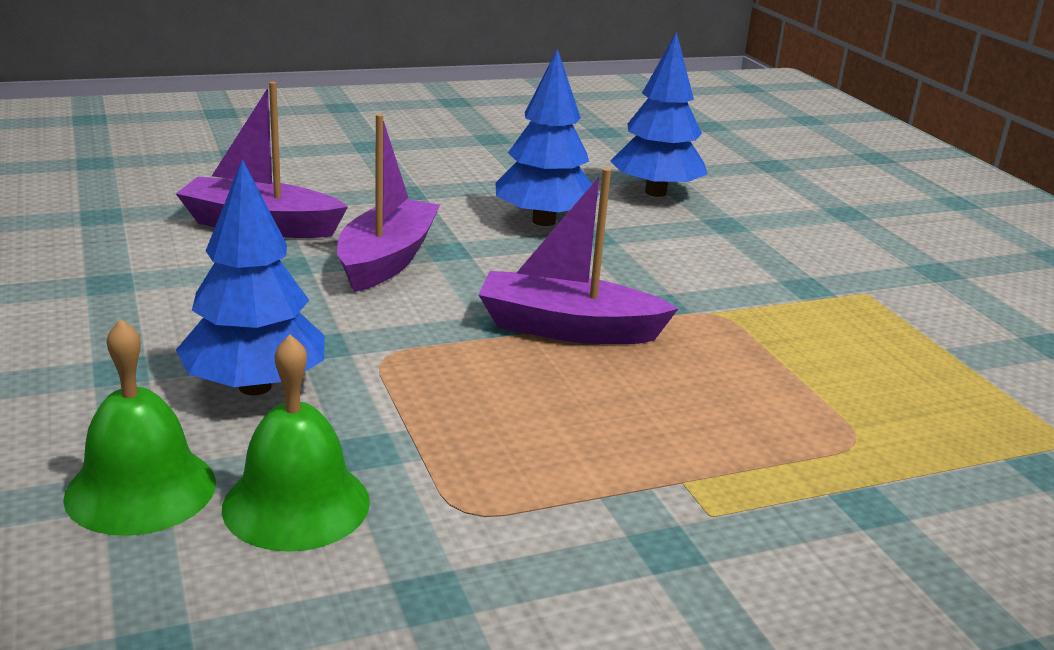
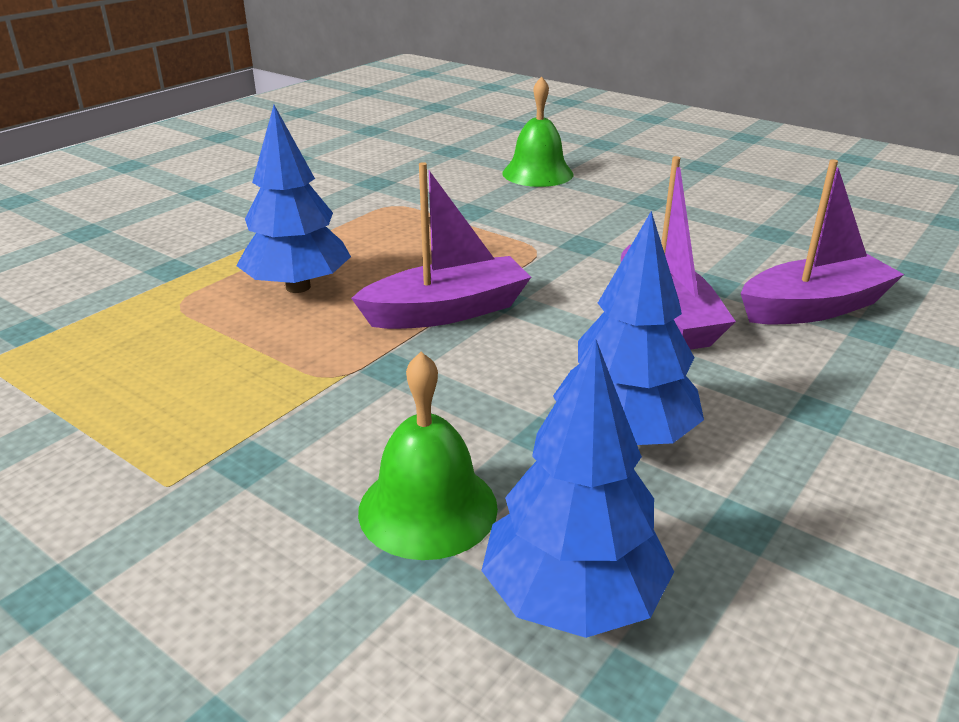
camera: 150 degrees right, 5 degrees up
(255, 387) = (571, 214): blue tree -> blue tree (298, 287)
(296, 504) = (469, 187): green bell -> green bell (428, 508)

